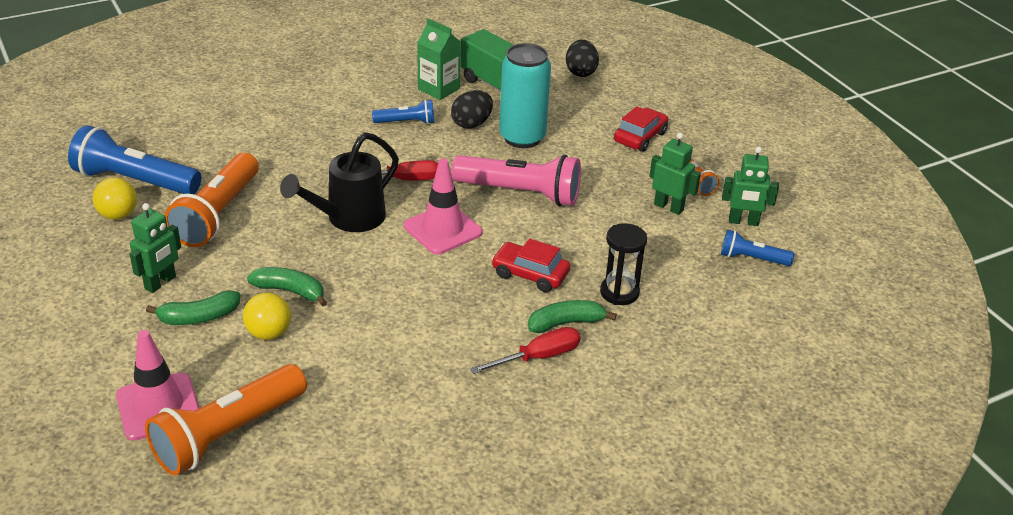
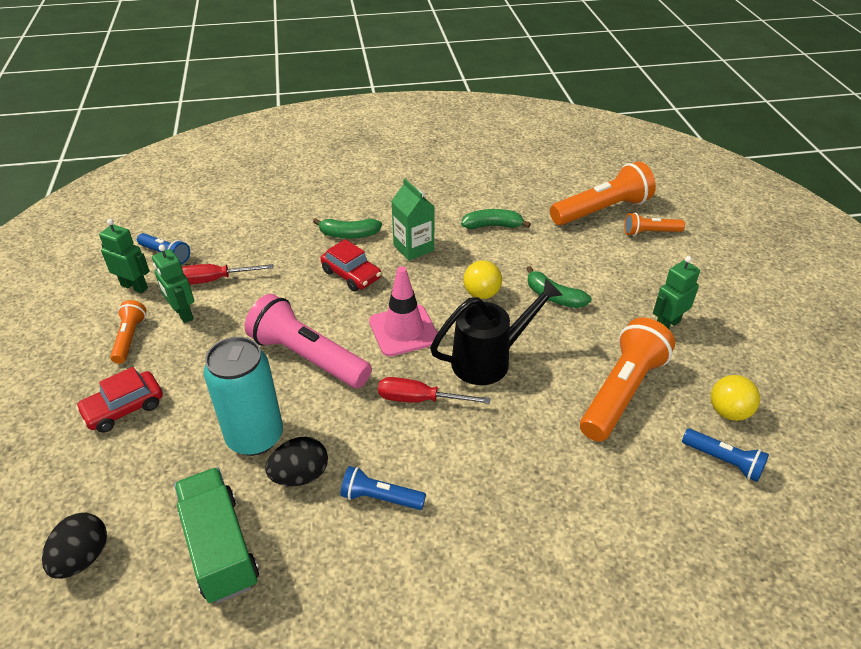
camera: 160 degrees left, 5 degrees up
(134, 181) = (723, 461): blue flashlight -> blue flashlight, size x0.52
(158, 407) = (650, 232): pink traffic cone -> orange flashlight
(199, 317) = (629, 288): green banana -> green banana (493, 226)
(269, 333) = (573, 266): yellow ball -> yellow ball (481, 294)
(438, 89) = (307, 564): green carton -> green carton (413, 248)
(538, 357) = (383, 217): red screwdriver -> red screwdriver (214, 280)
(619, 292) = (293, 248): black hourglass -> none

